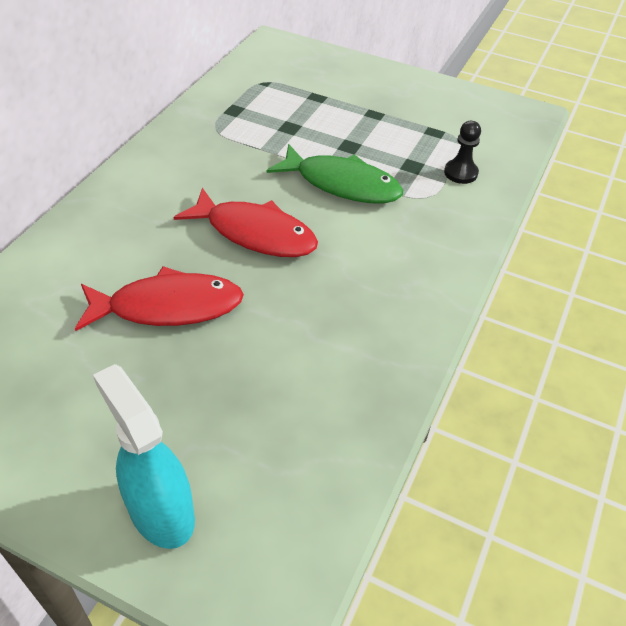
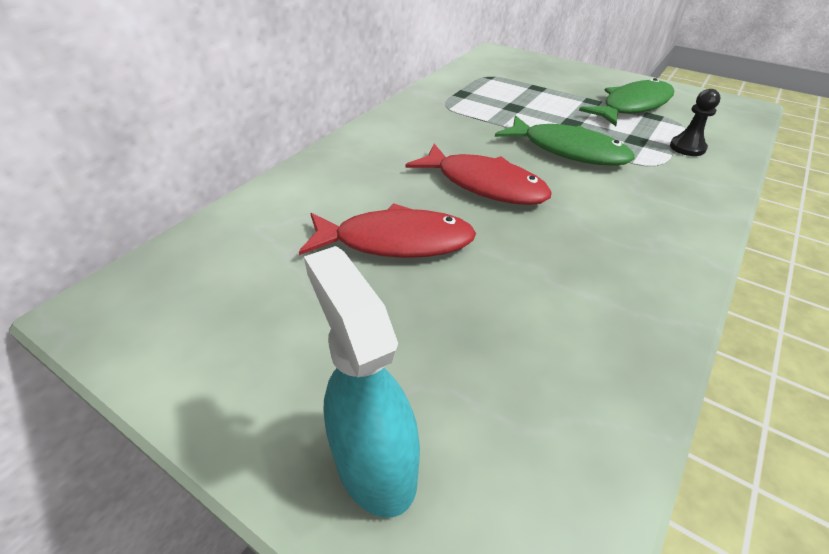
camera: 10 degrees right, 5 degrees down
(415, 119) = (632, 106): none -> green fish

